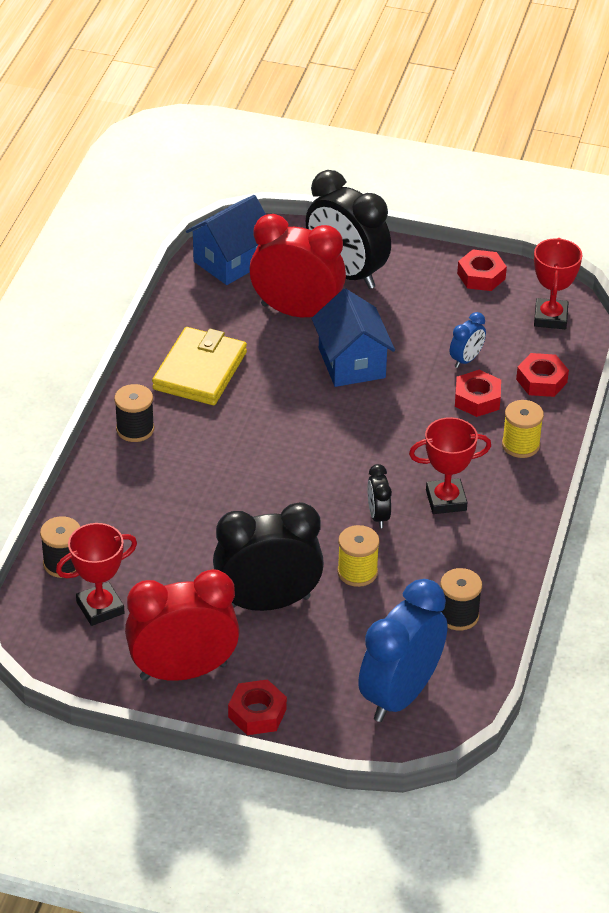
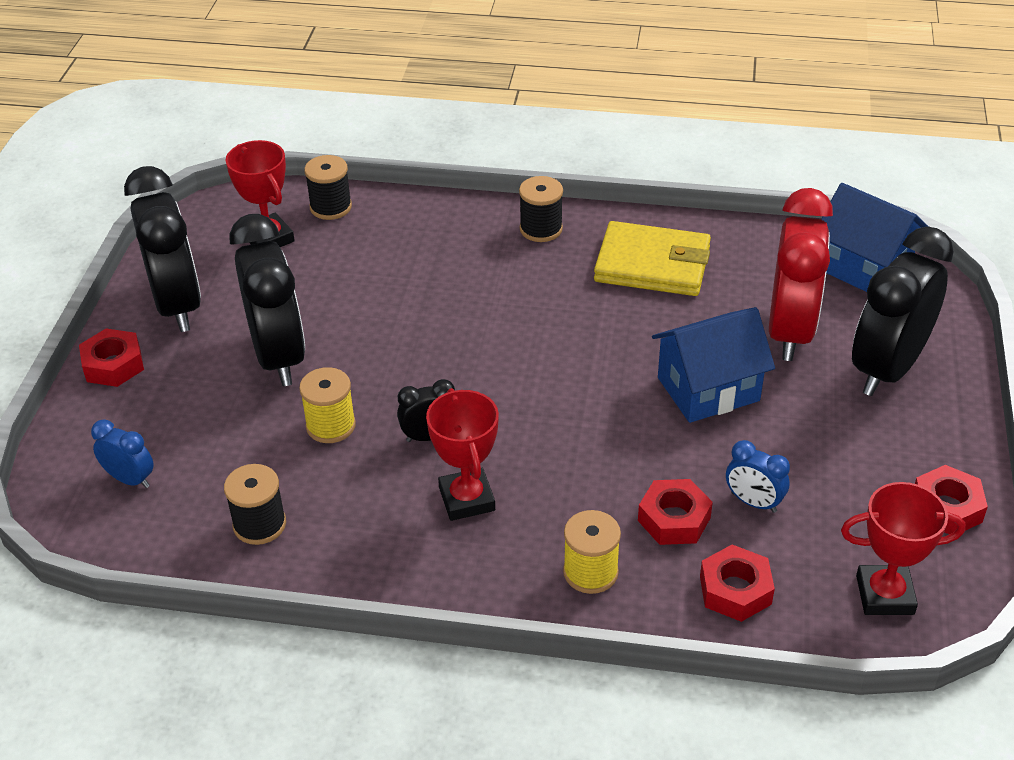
camera: 85 degrees right, 0 degrees up
(183, 671) = (178, 305): red clock -> black clock
(400, 695) = (130, 479): blue clock -> blue clock, size x0.45

